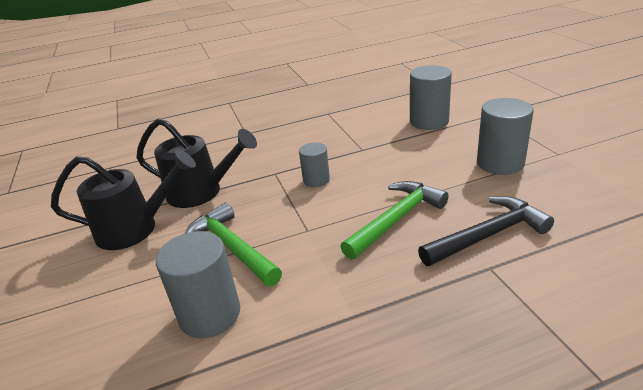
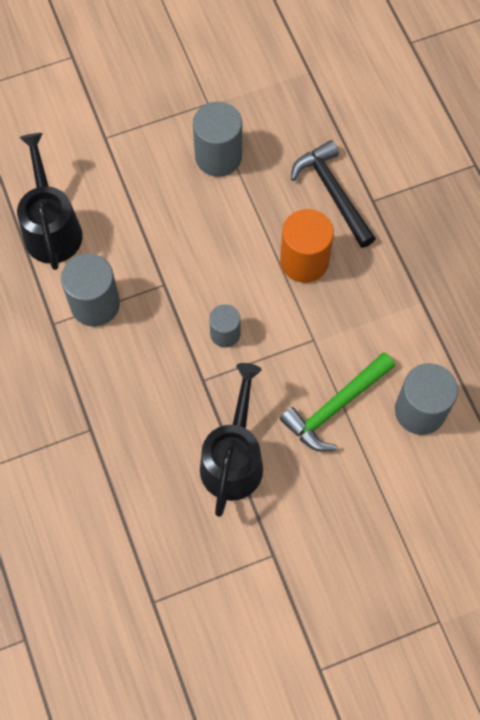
camera: 95 degrees left, 35 degrees up
(136, 228) = (296, 515): black watering can -> black watering can (51, 227)
(396, 219) = (304, 261): green hammer -> orange cylinder
(429, 121) = (108, 206): grey cylinder -> grey cylinder (95, 304)

